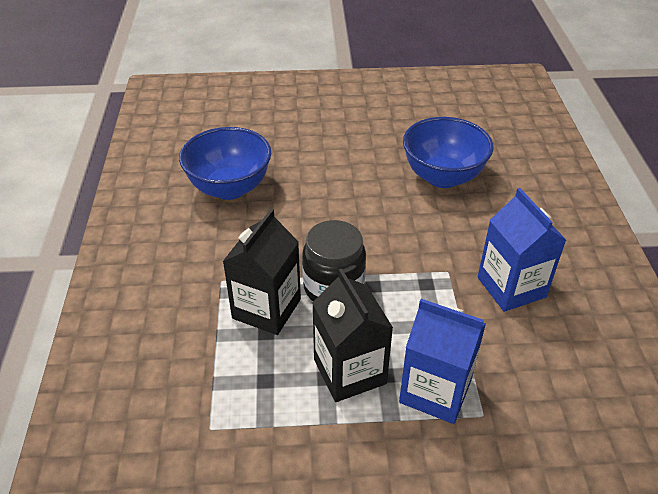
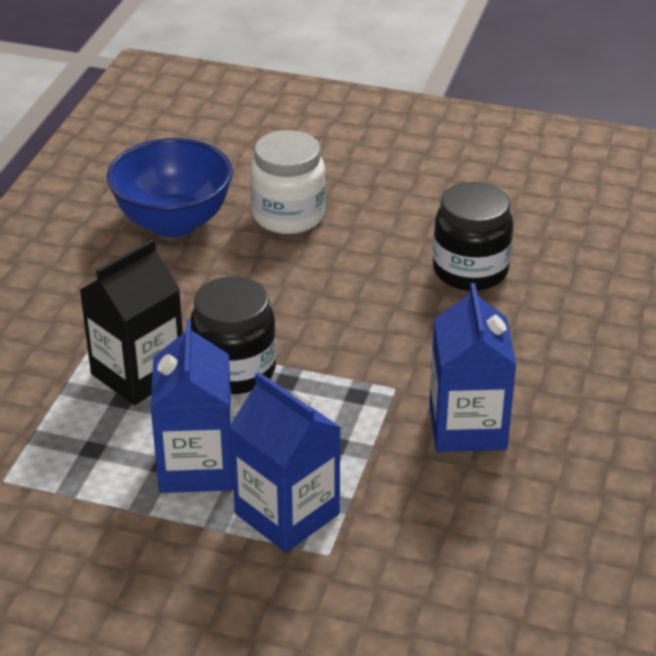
camera: 20 degrees right, 5 degrees down
(305, 166) = (288, 216): none -> white jar
(349, 371) = (196, 466): black carton -> blue carton
(442, 177) = (470, 270): blue bowl -> black jar

